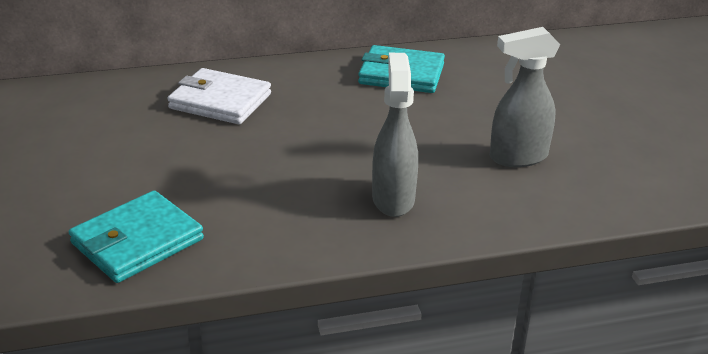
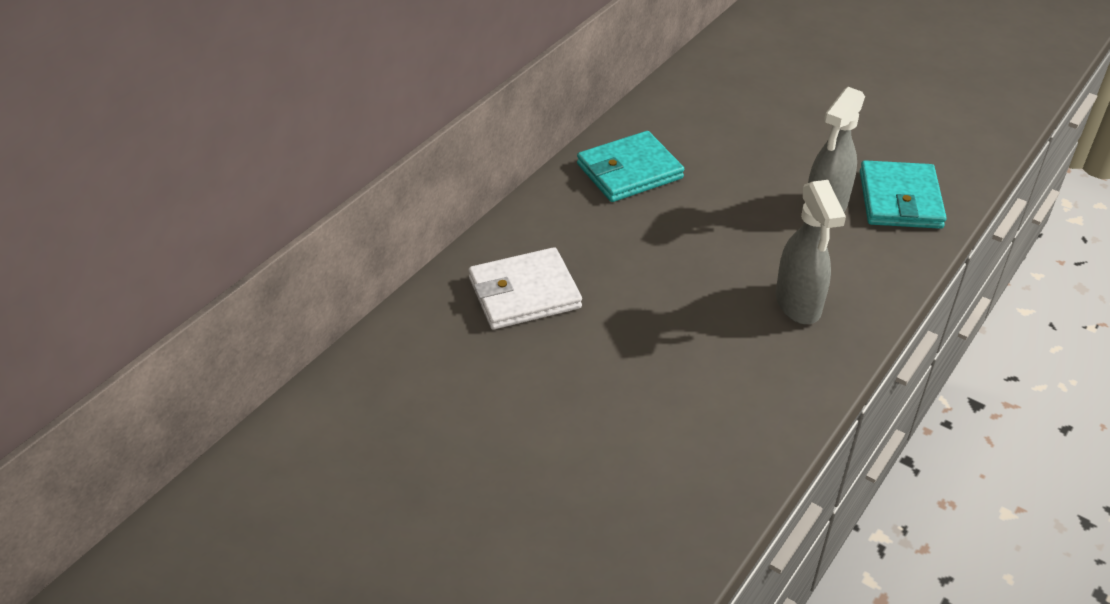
camera: 40 degrees left, 10 degrees up
(137, 241) = (680, 477): turquoise wallet -> turquoise wallet (900, 199)
(393, 199) = (798, 305): grey spray bottle -> grey spray bottle turned 150 degrees counterclockwise

